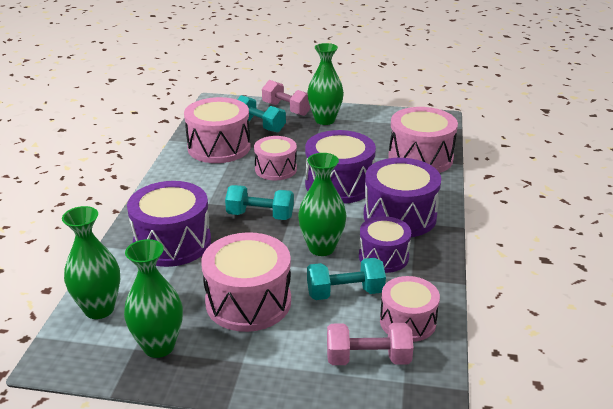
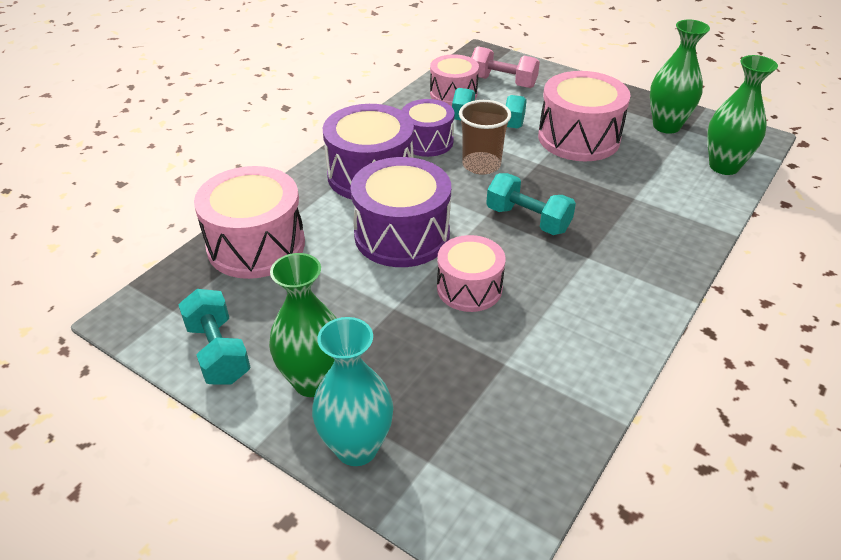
camera: 155 degrees left, 10 degrees up
(172, 242) = (644, 214): purple drum -> none
(219, 147) = (538, 369): pink drum -> none
(259, 125) = (439, 409): turquoise dumbbell -> turquoise dumbbell (218, 352)
(286, 109) = (356, 448): pink dumbbell -> turquoise vase
(321, 248) = (481, 165): green vase -> brown cup

